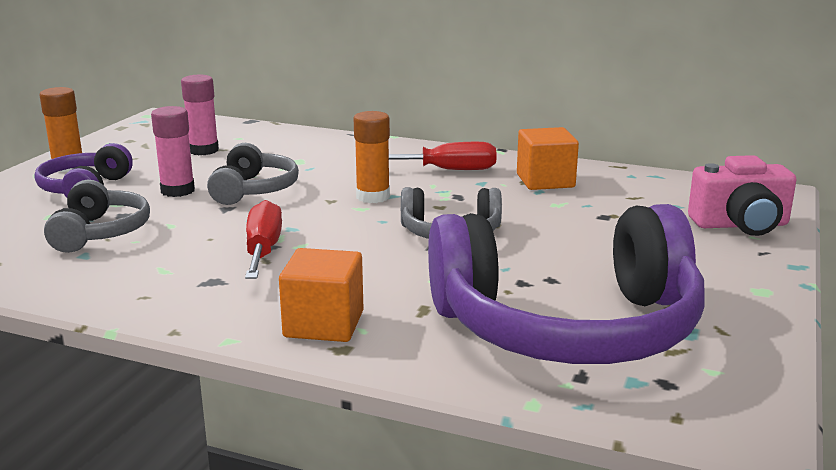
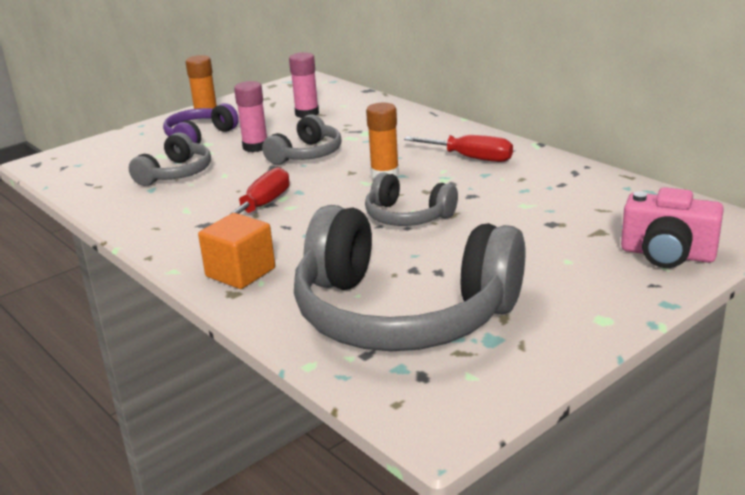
camera: 30 degrees right, 5 degrees up
(545, 181) = (541, 181): orange cube -> none
(567, 327) = (402, 313): purple headphones -> grey headphones

